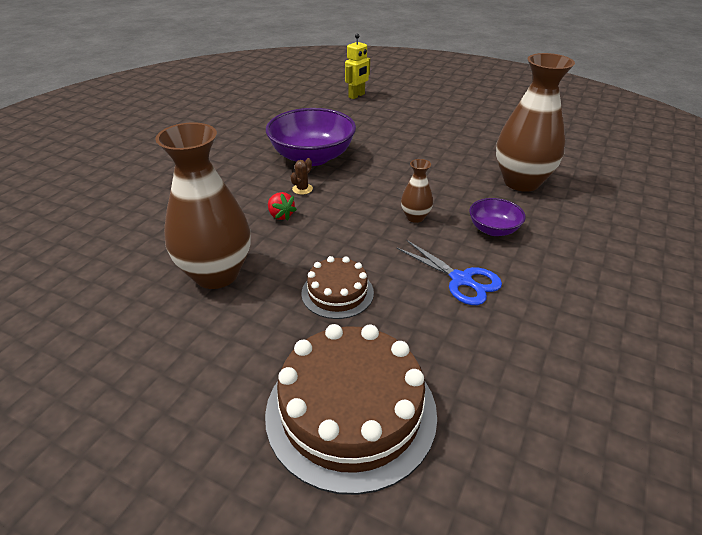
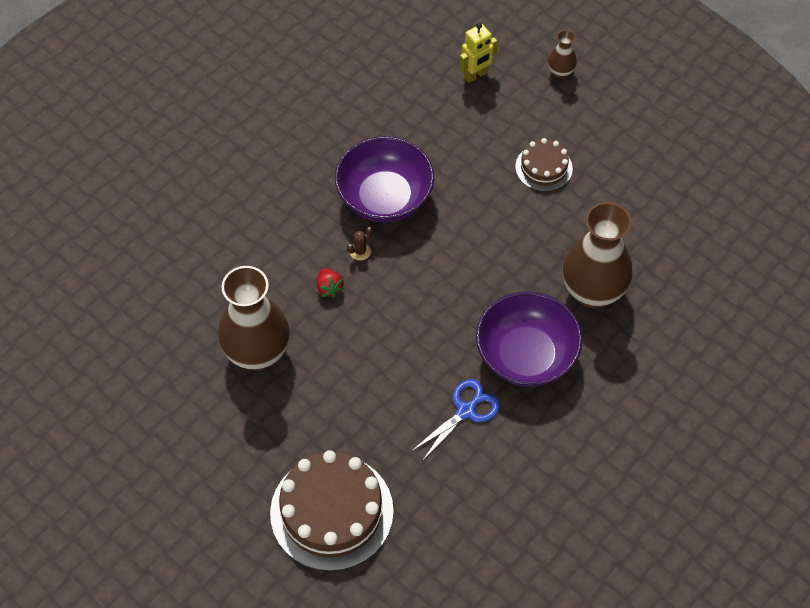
camera: 15 degrees right, 20 degrees up
(337, 293) = (354, 399): brown cake -> brown cake (543, 167)
(415, 217) = (458, 321): brown vase -> brown vase (560, 72)
(461, 280) = (466, 411): blue scissors -> blue scissors turned 105 degrees counterclockwise
(493, 229) = (526, 355): purple bowl -> purple bowl, size x1.96

